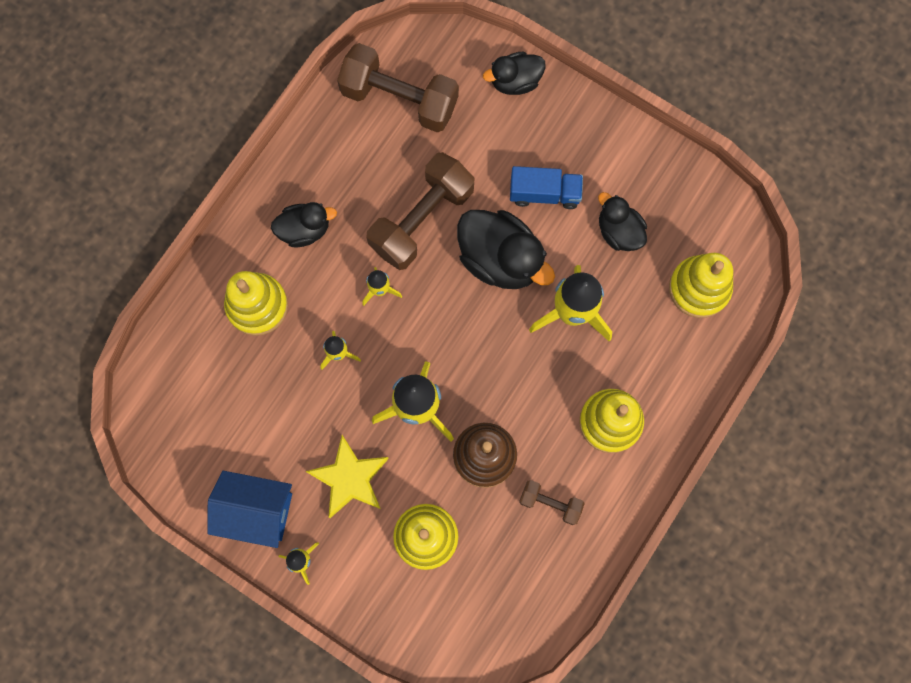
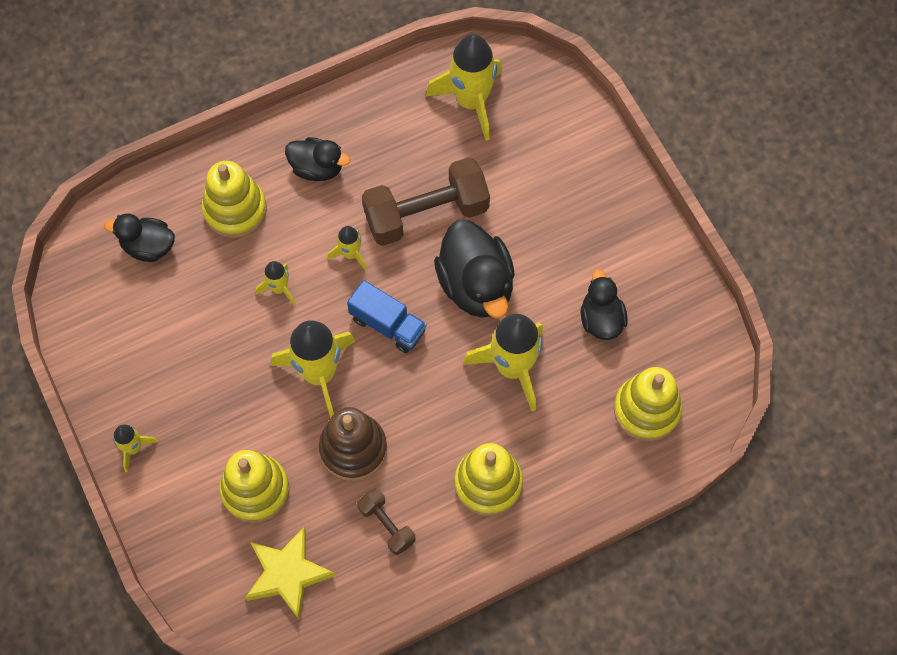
camera: 30 degrees right, 10 degrees down
(257, 511) = (122, 383): blue house -> none
(350, 478) = (220, 401): yellow star -> yellow star (287, 574)
(399, 99) = (471, 102): brown dumbbell -> yellow rocket
(515, 81) = (585, 140): black duck -> black duck (148, 246)
(544, 193) = (552, 250): blue truck -> blue truck (388, 325)

